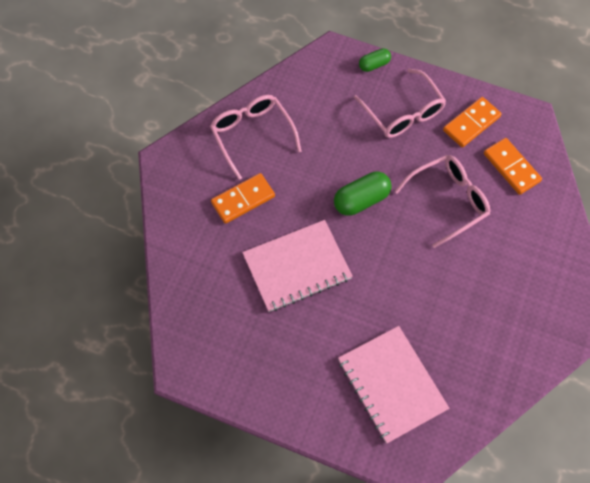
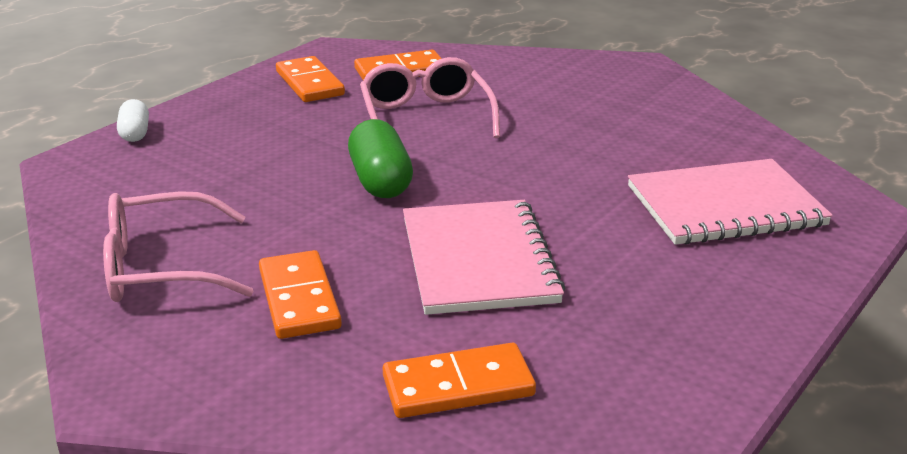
camera: 75 degrees left, 35 degrees down
(197, 281) = (458, 386): none -> orange domino
(374, 65) = (135, 133): green capsule -> white capsule
(403, 113) = (247, 125): pink glasses -> none

